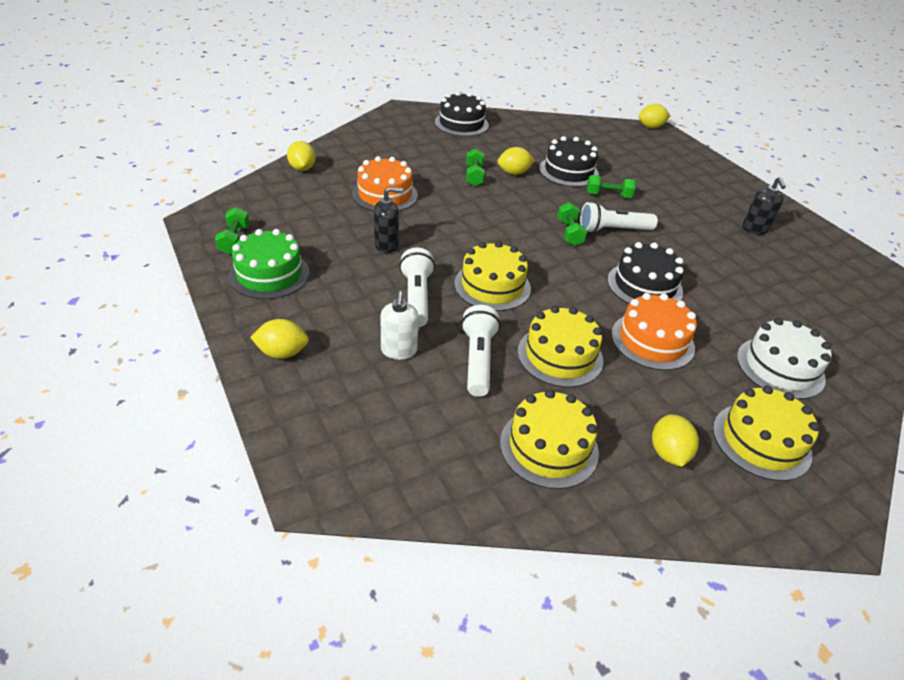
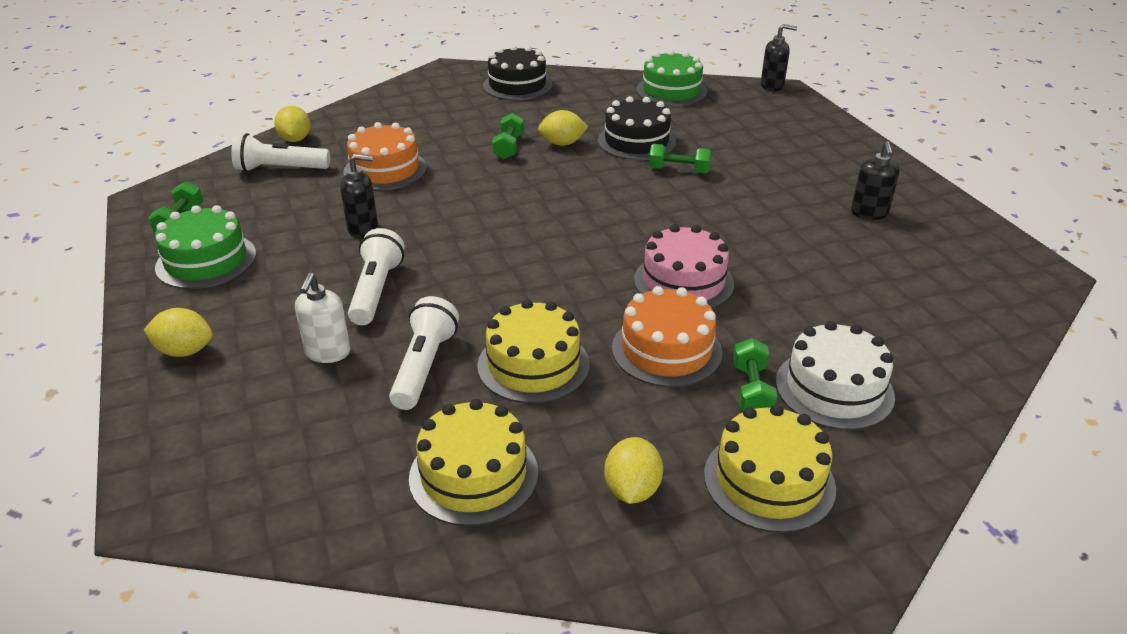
camera: 10 degrees right, 5 degrees down
(492, 286) = (478, 279): yellow cake -> none
(569, 233) = (607, 216): green dumbbell -> green dumbbell (751, 391)
(579, 130) = (671, 91): none -> green cake
(613, 230) = (667, 213): white flashlight -> white flashlight (280, 169)
(644, 286) = (683, 282): black cake -> pink cake
(651, 127) = (772, 86): yellow lemon -> black soap dispenser

